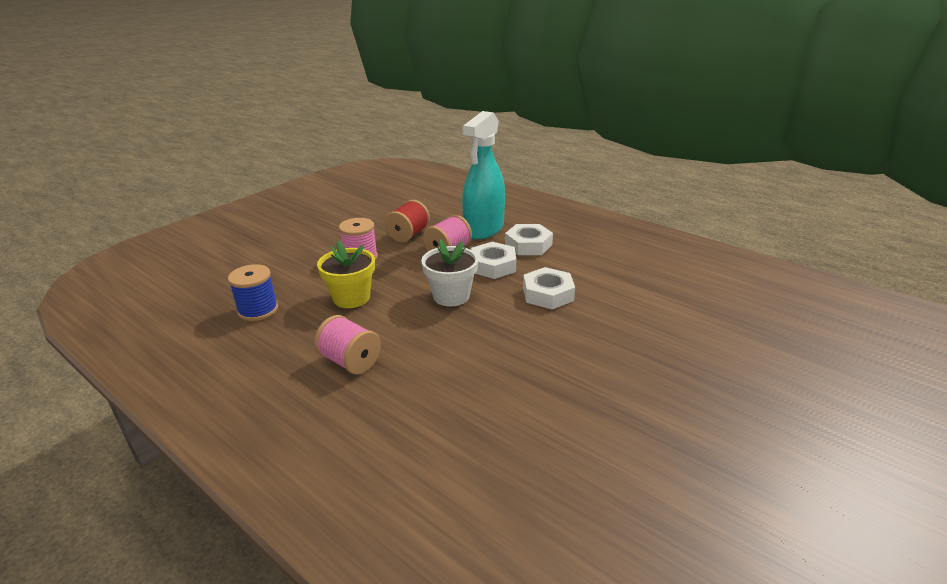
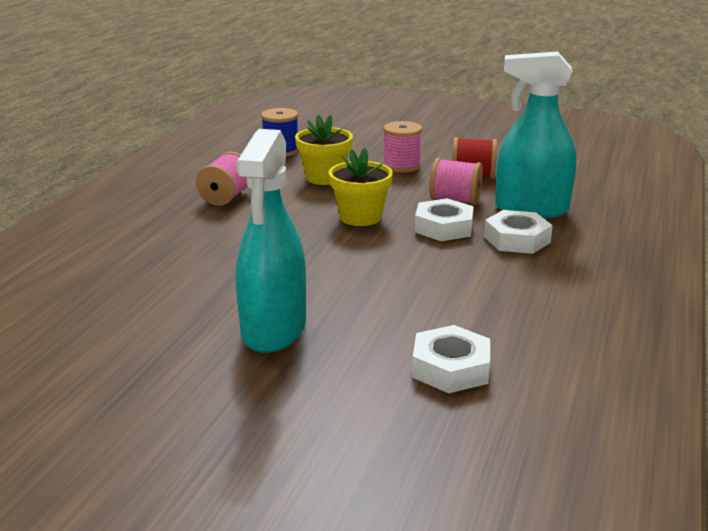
camera: 70 degrees right, 5 degrees down
(451, 296) = (360, 217): white flower pot -> yellow flower pot
(548, 294) = (404, 265): white nut -> white nut (450, 368)
(636, 372) = (274, 330): none -> turquoise spray bottle

